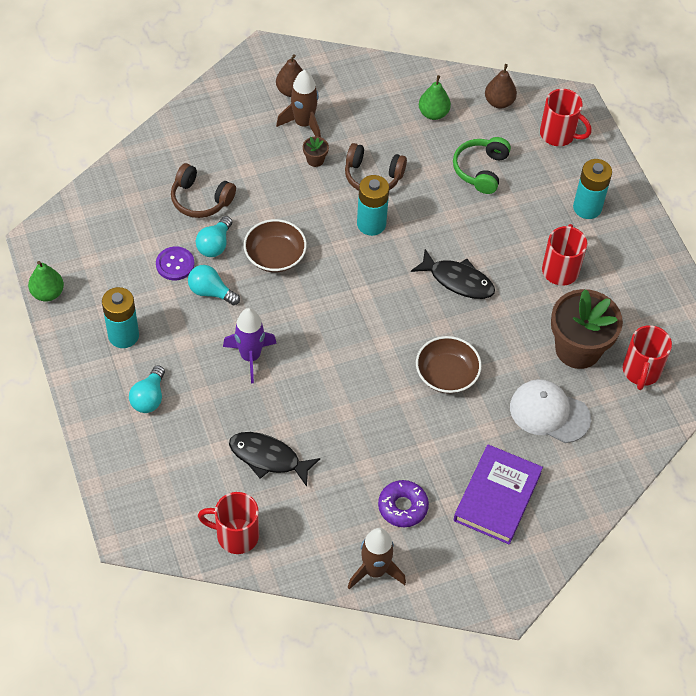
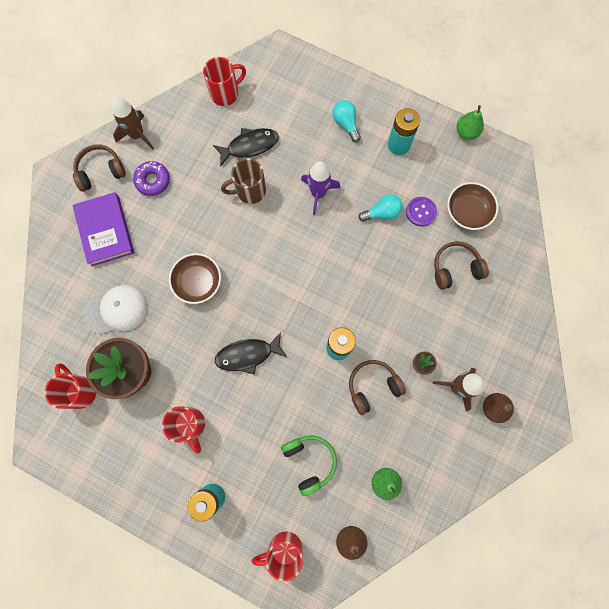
camera: 140 degrees right, 20 degrees up
(215, 245) = (413, 245): turquoise light bulb -> none
(275, 256) = (372, 270): brown bowl -> brown bowl (468, 211)
(314, 414) = (249, 191): none -> brown mug
(450, 564) = (100, 171): none -> brown headphones

